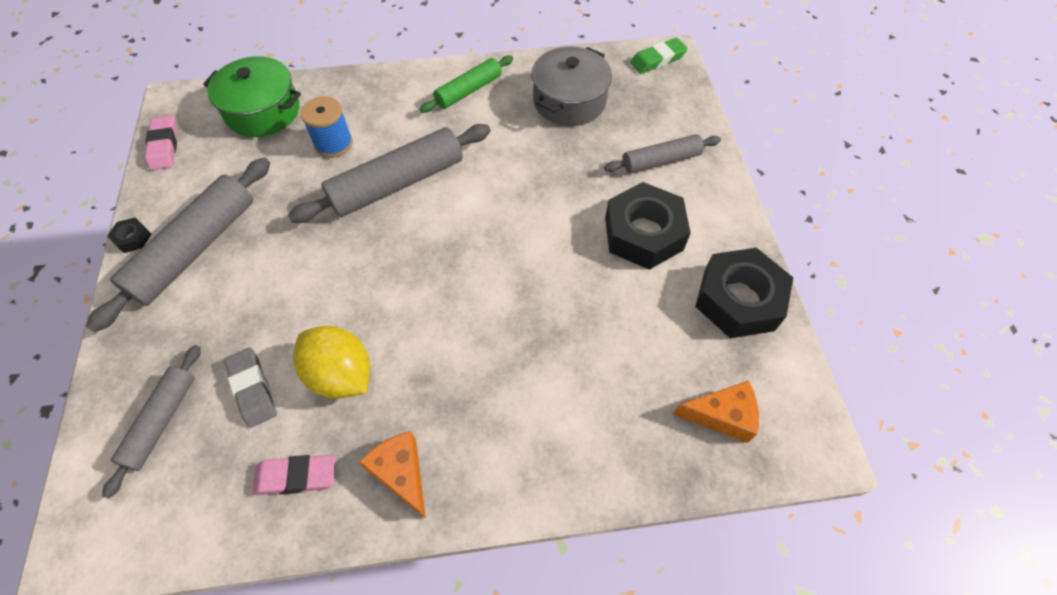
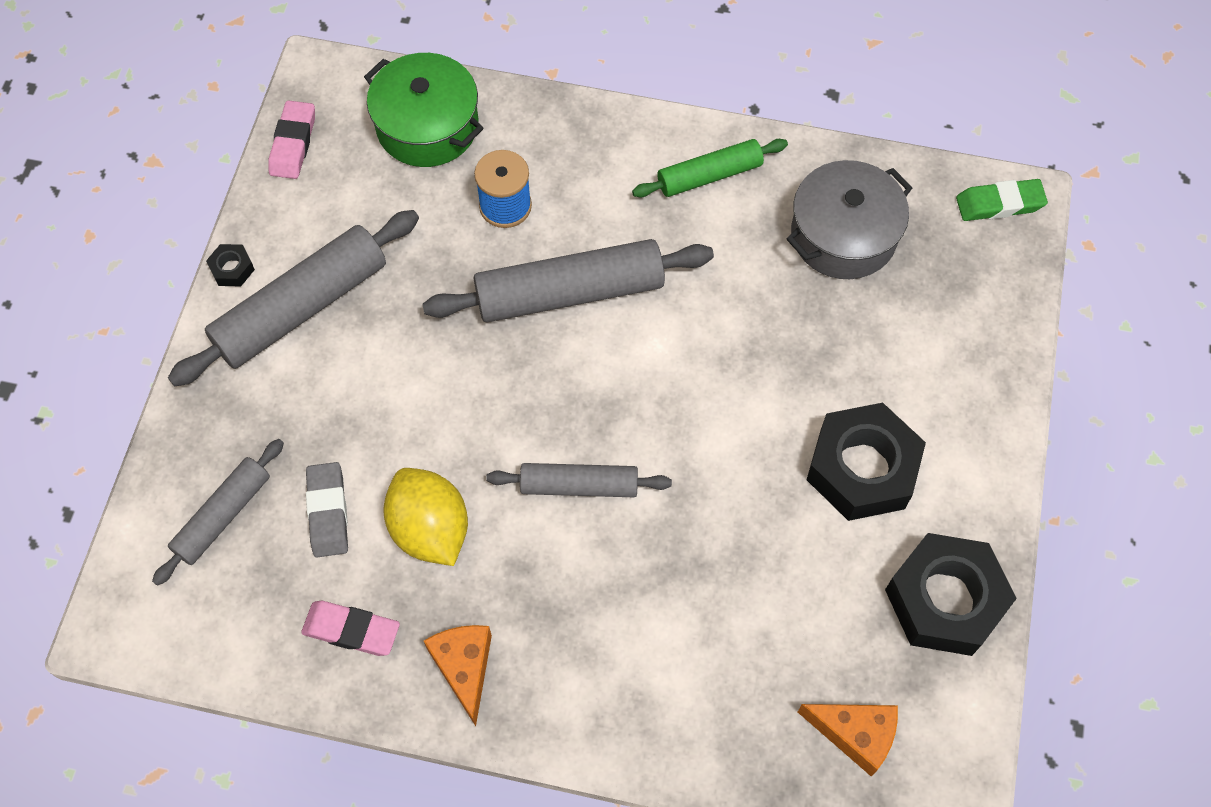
camera: 20 degrees right, 5 degrees up
(661, 161) = (932, 369): grey rolling pin -> grey rolling pin (579, 485)

